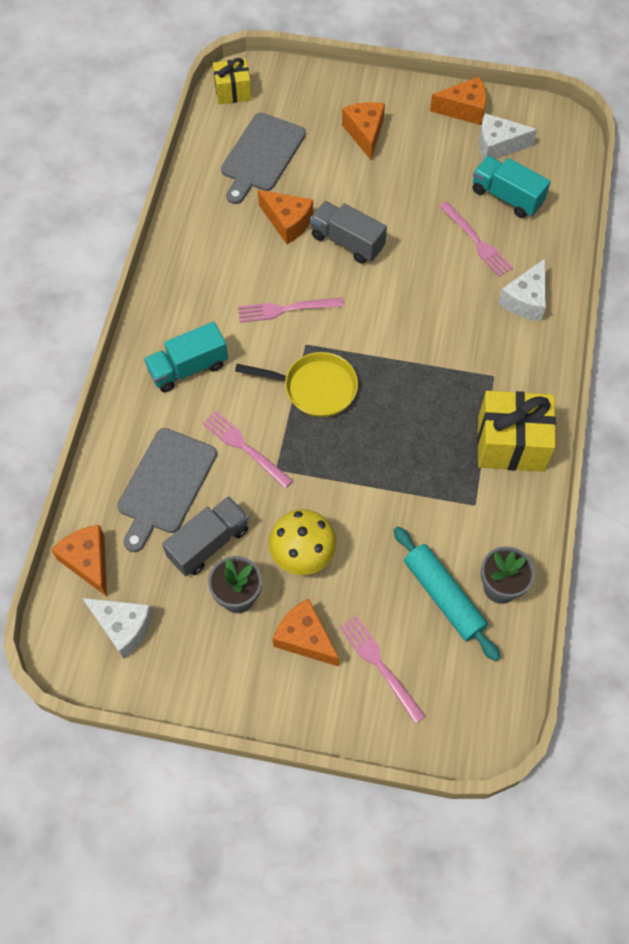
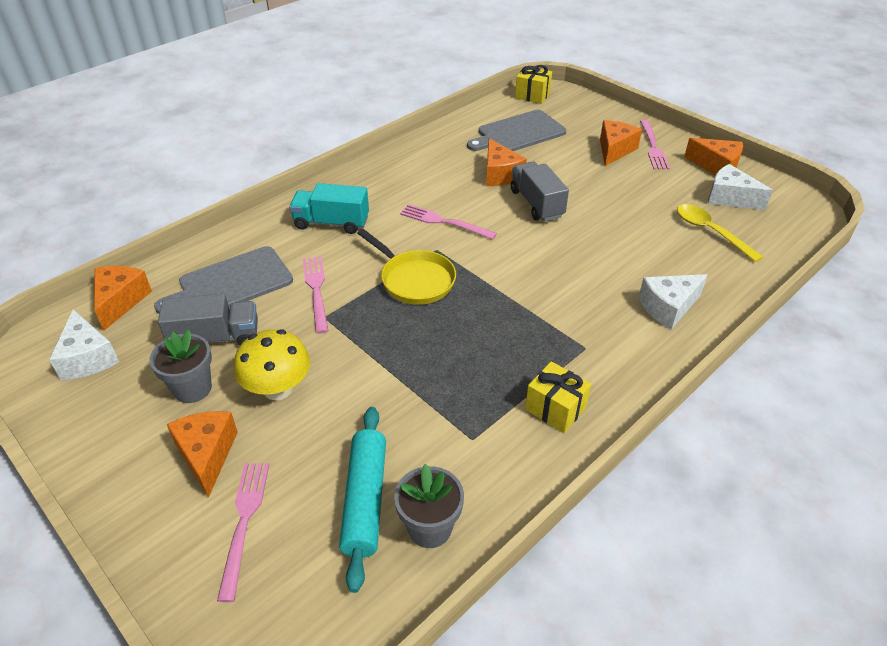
camera: 35 degrees right, 20 degrees down
(477, 242) = (655, 249): pink fork -> pink fork (653, 147)
(506, 197) = (710, 232): turquoise truck -> yellow spoon
(511, 444) = (555, 409): yellow gift -> yellow gift, size x0.60

